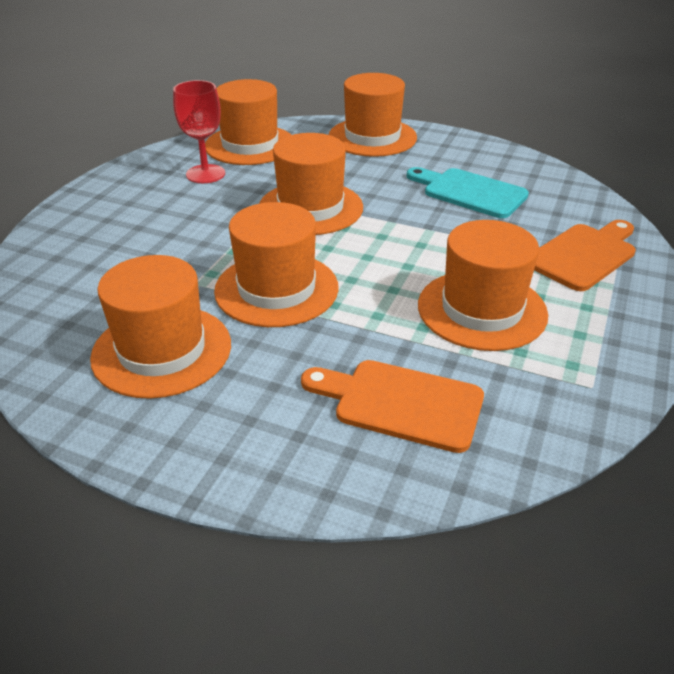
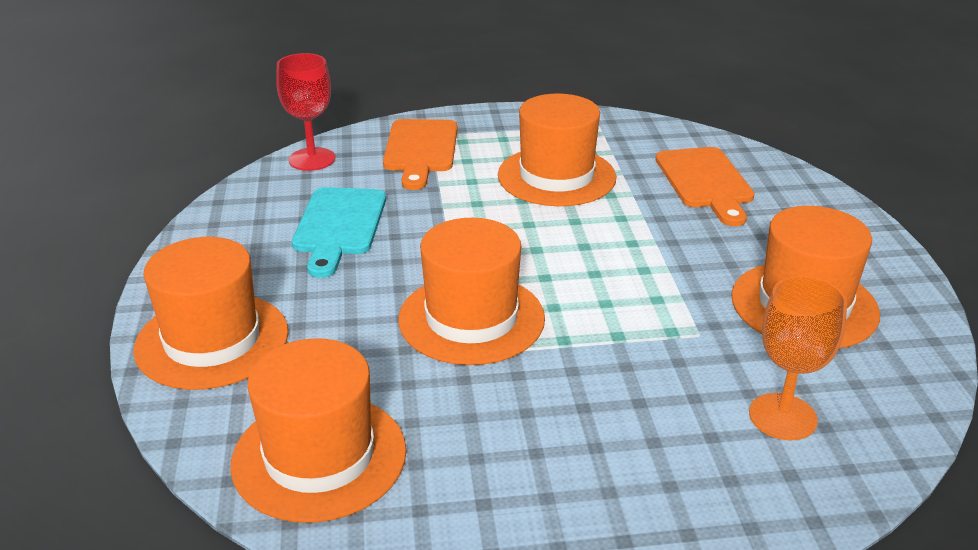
camera: 120 degrees left, 5 degrees down
(90, 277) = (782, 417): none -> orange goblet
(205, 174) = (458, 455): red goblet -> red goblet (312, 159)
(276, 289) = (648, 280): orange hat -> none
(583, 255) = (421, 150): orange cutting board -> orange cutting board turned 105 degrees counterclockwise

